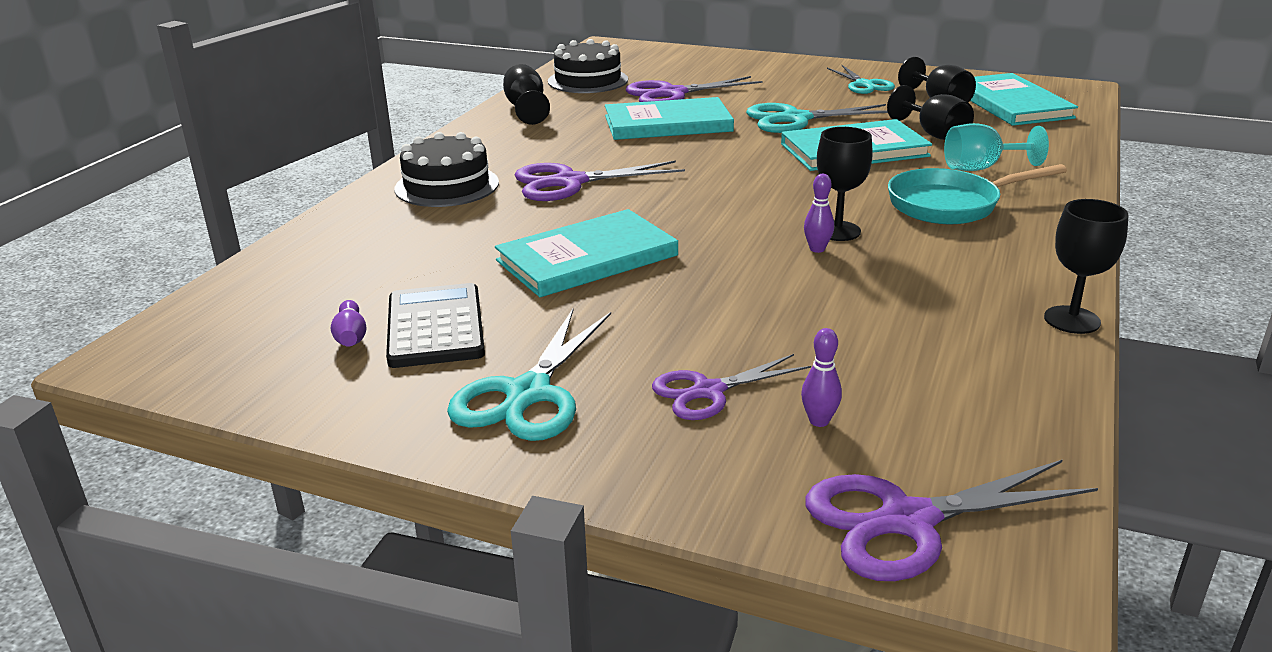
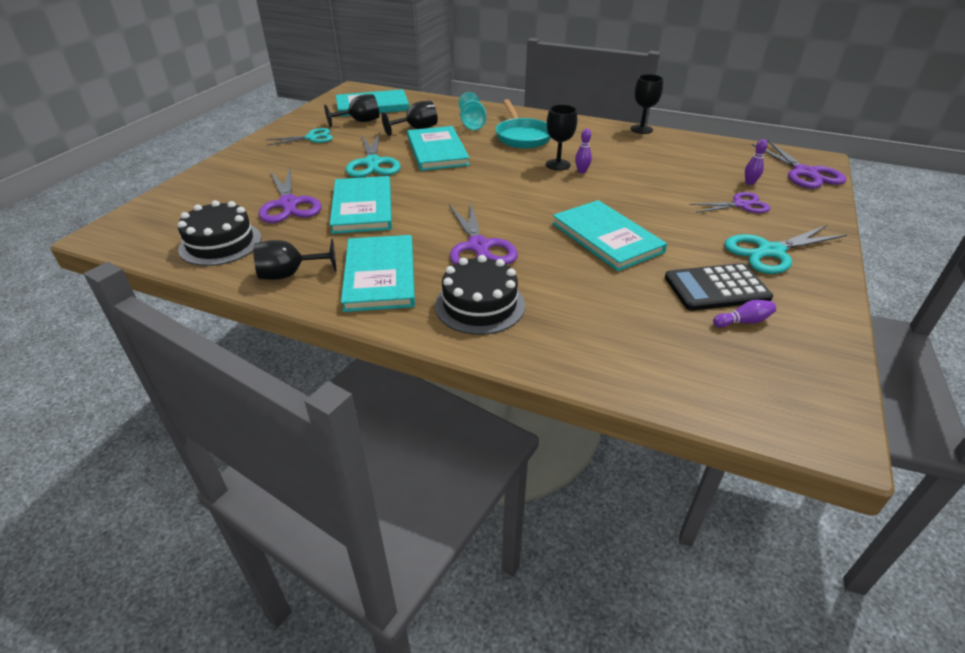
camera: 90 degrees left, 10 degrees up
(516, 142) = (380, 275): none -> turquoise book
(528, 394) = (771, 252): turquoise scissors -> turquoise scissors turned 135 degrees clockwise
(709, 391) = (740, 205): purple scissors -> purple scissors turned 75 degrees counterclockwise

